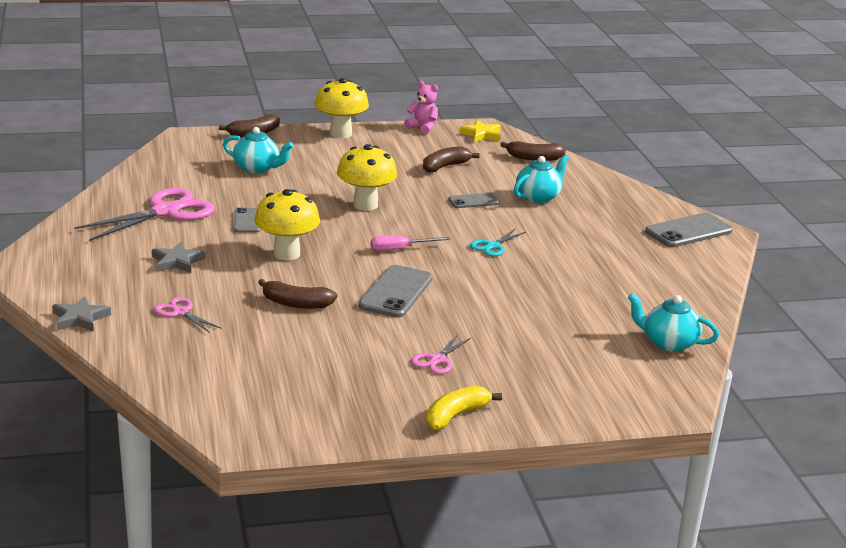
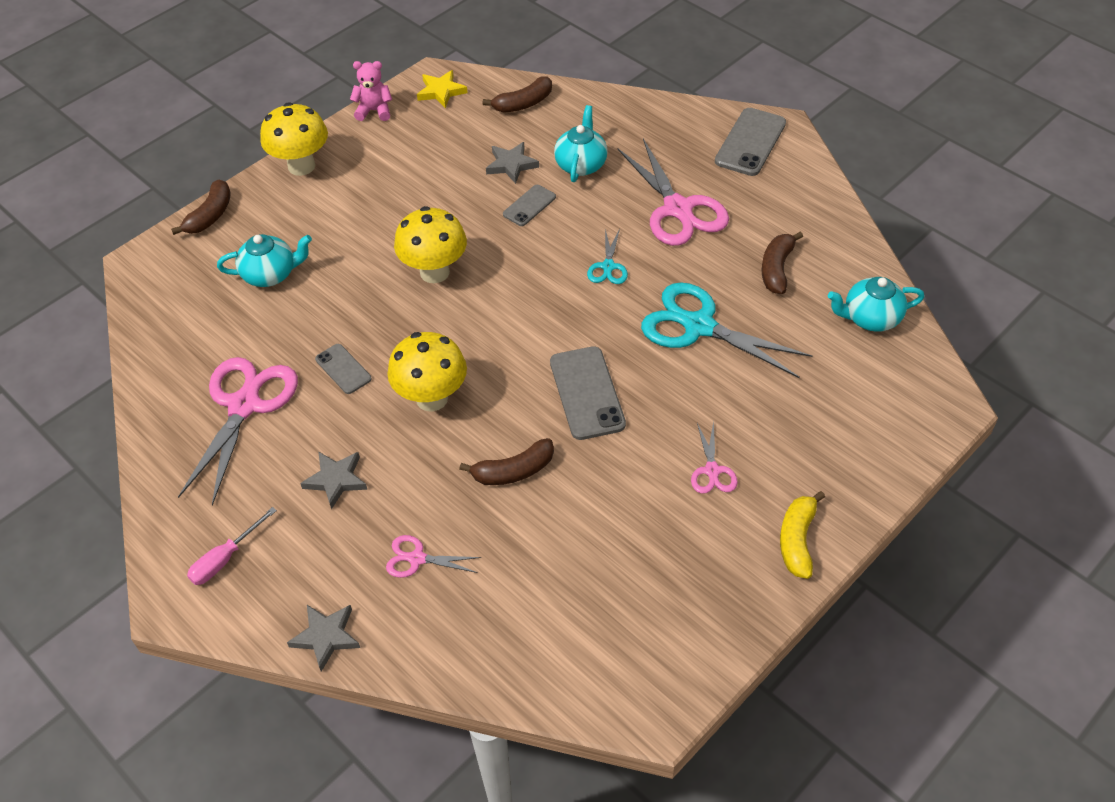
camera: 30 degrees left, 25 degrees up
(400, 249) = (530, 323): pink screwdriver -> pink screwdriver (225, 558)
(445, 166) = (453, 164): brown banana -> brown banana (776, 269)
(486, 180) = (511, 165): none -> grey star
(523, 295) = (698, 326): none -> turquoise scissors
(584, 240) = (678, 209): none -> pink scissors

